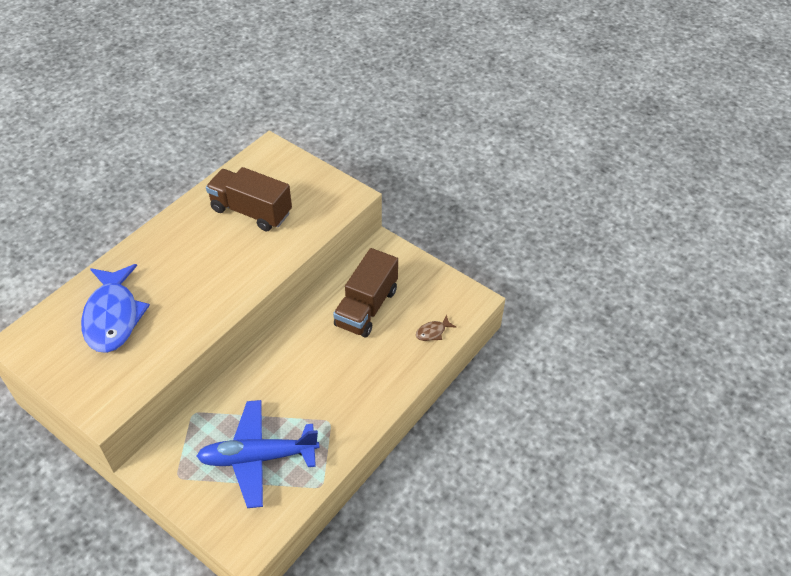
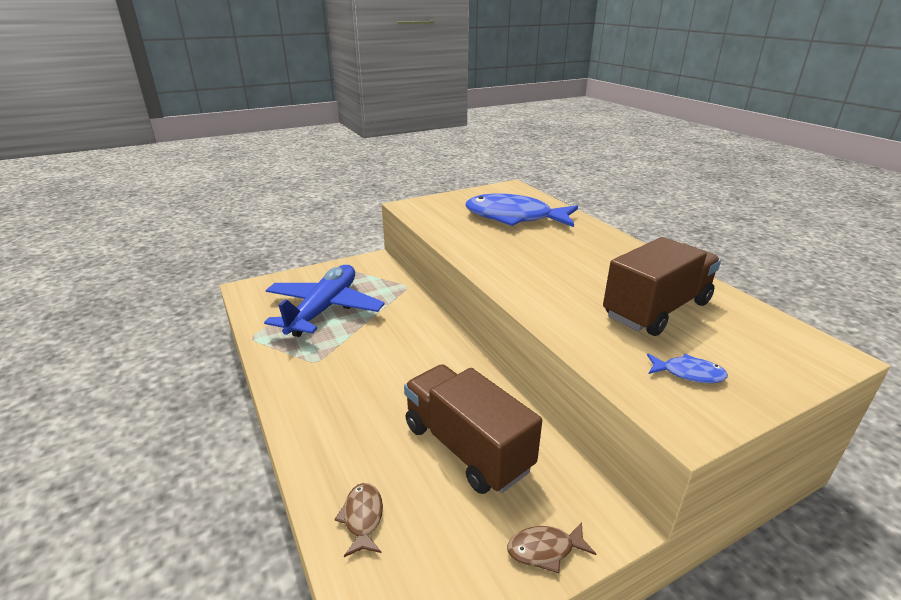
camera: 115 degrees right, 20 degrees down
(313, 196) = (688, 373): none -> blue fish
(410, 263) = (545, 550): none -> brown fish

